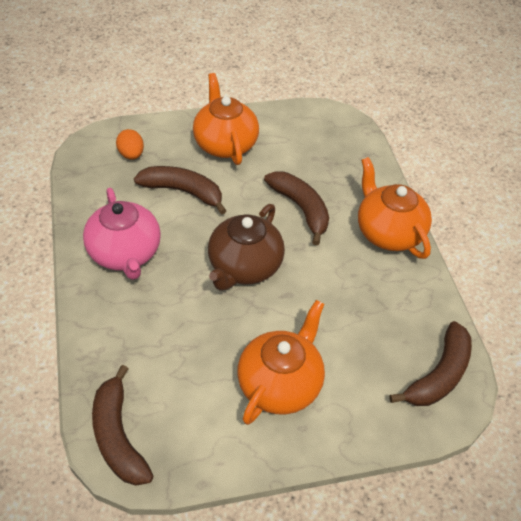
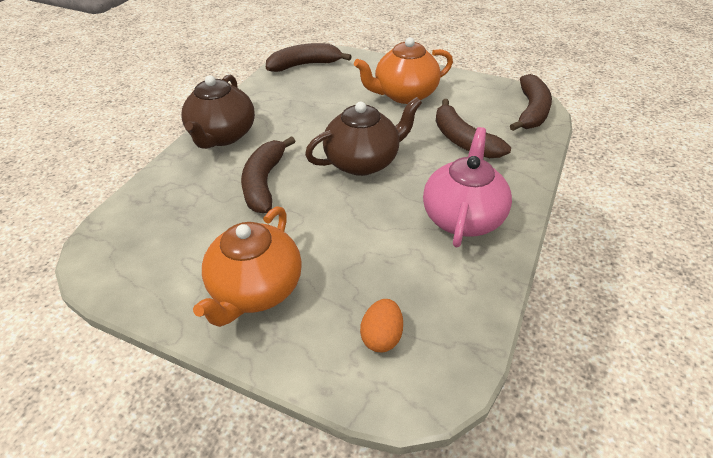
camera: 140 degrees left, 5 degrees down
(183, 192) = (358, 252): brown banana -> brown banana (463, 140)
(388, 232) = (222, 135): orange teapot -> brown teapot

